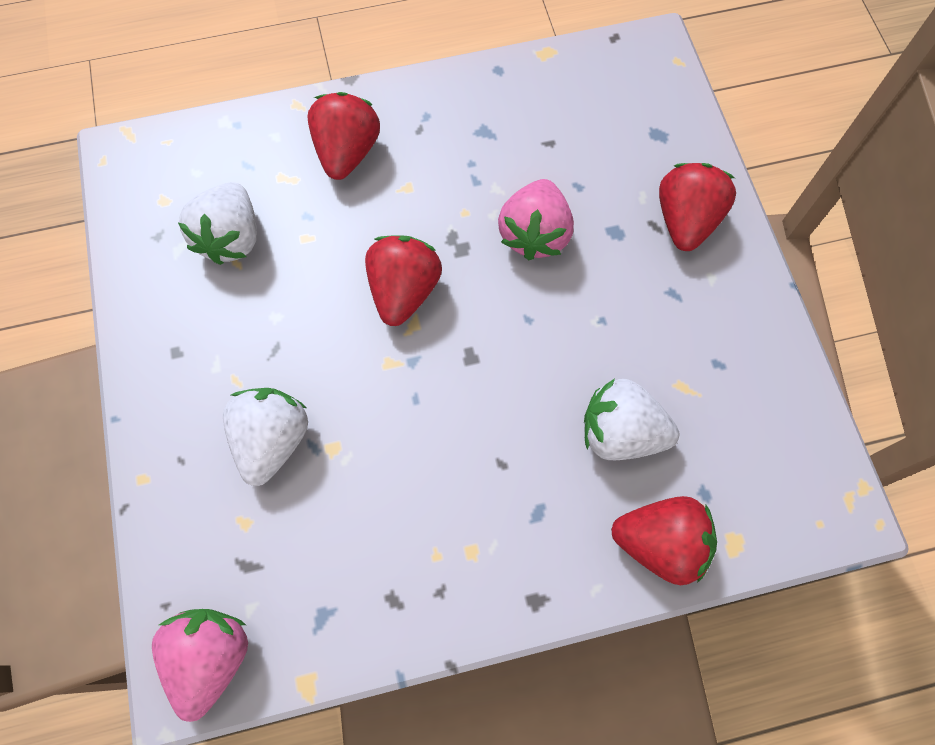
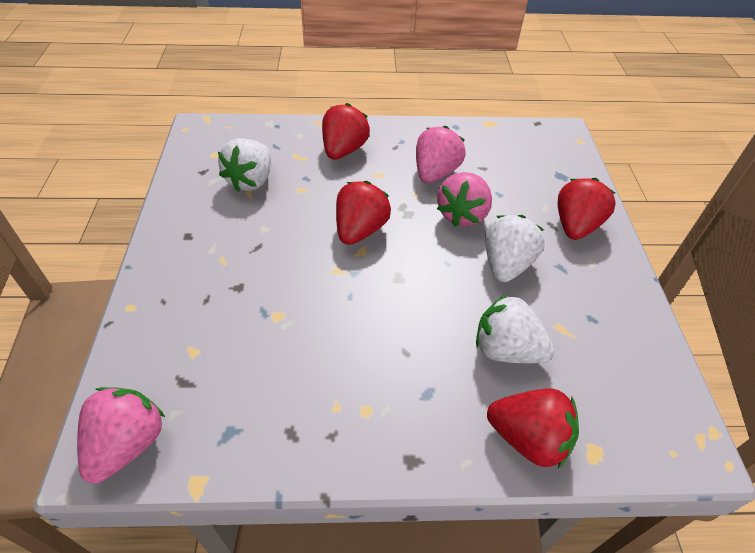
camera: 10 degrees right, 20 degrees down
(272, 440) = (235, 301): white strawberry -> white strawberry (506, 264)
(485, 167) = (435, 173): none -> pink strawberry

